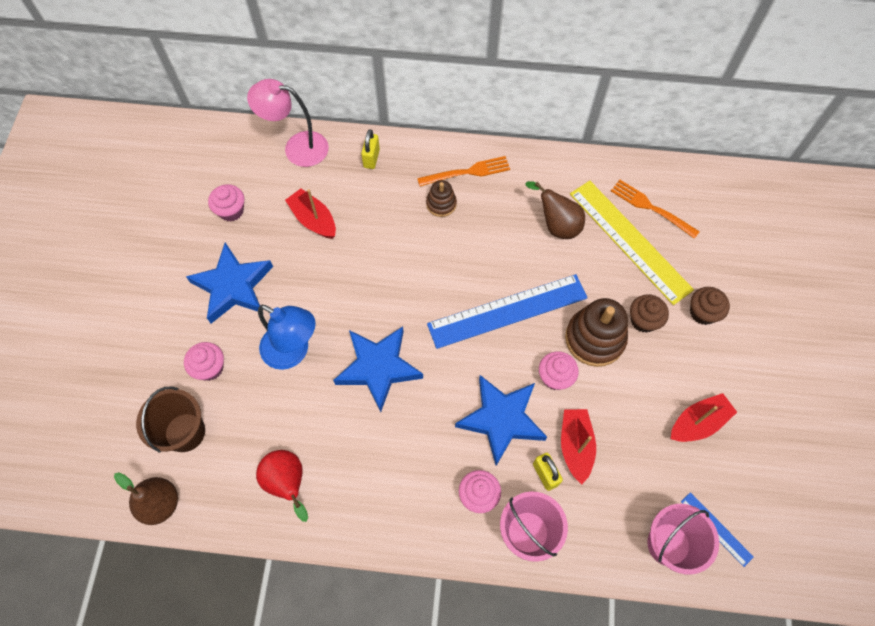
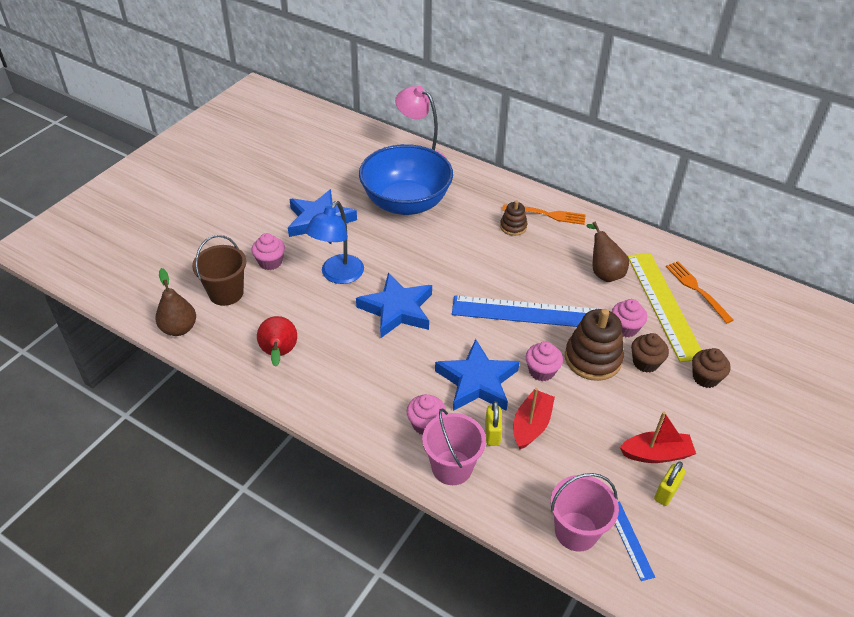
camera: 25 degrees right, 20 degrees down
(231, 211) = (348, 178): pink cupcake -> pink cupcake (625, 328)
(293, 352) = (338, 275): blue lamp -> blue lamp turned 60 degrees clockwise
(313, 220) = (406, 203): red boat -> blue bowl
(371, 158) = (474, 182): yellow padlock -> yellow padlock (666, 492)

